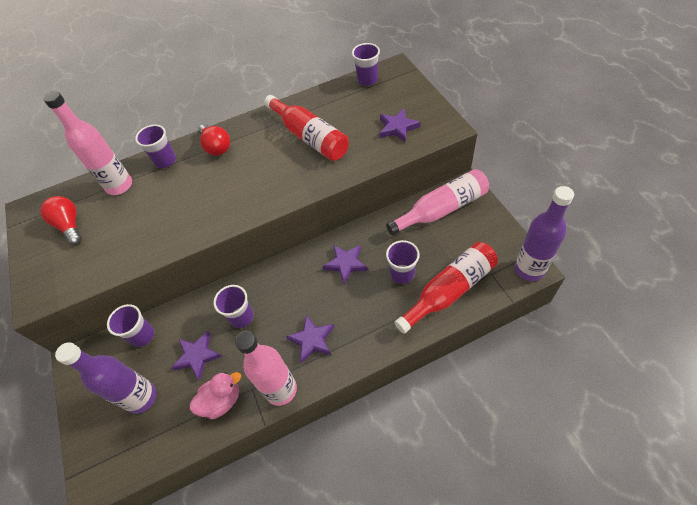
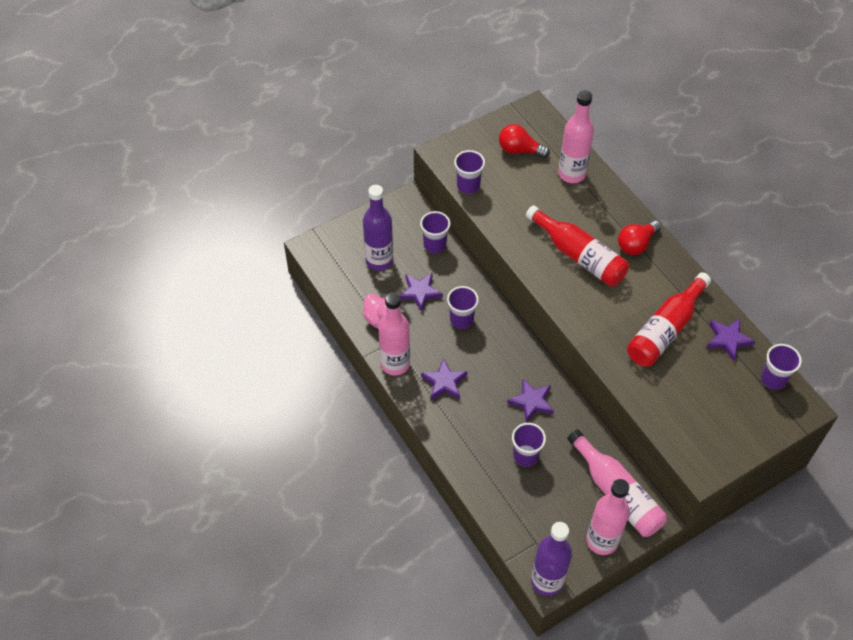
camera: 75 degrees right, 0 degrees up
(70, 225) = (519, 150): red light bulb -> red light bulb turned 120 degrees counterclockwise
(165, 161) = (610, 203): purple cup -> purple cup (468, 185)
(397, 127) = (694, 417): purple star -> purple star (728, 339)
(449, 290) = (511, 501): red bottle -> red bottle (579, 255)
(487, 224) = (602, 541): none -> pink bottle

